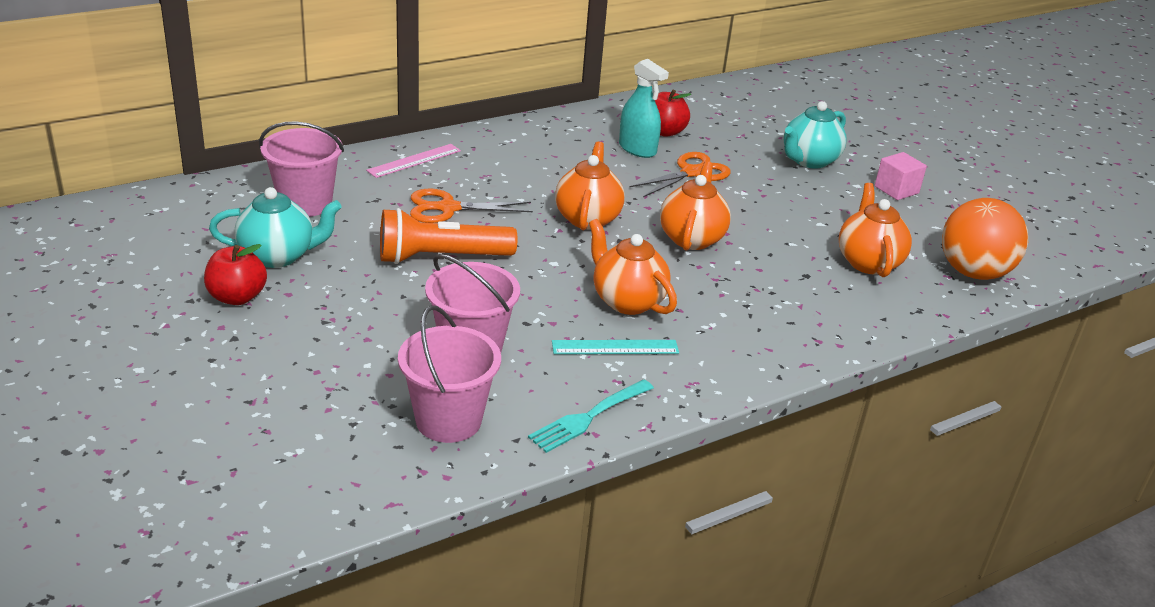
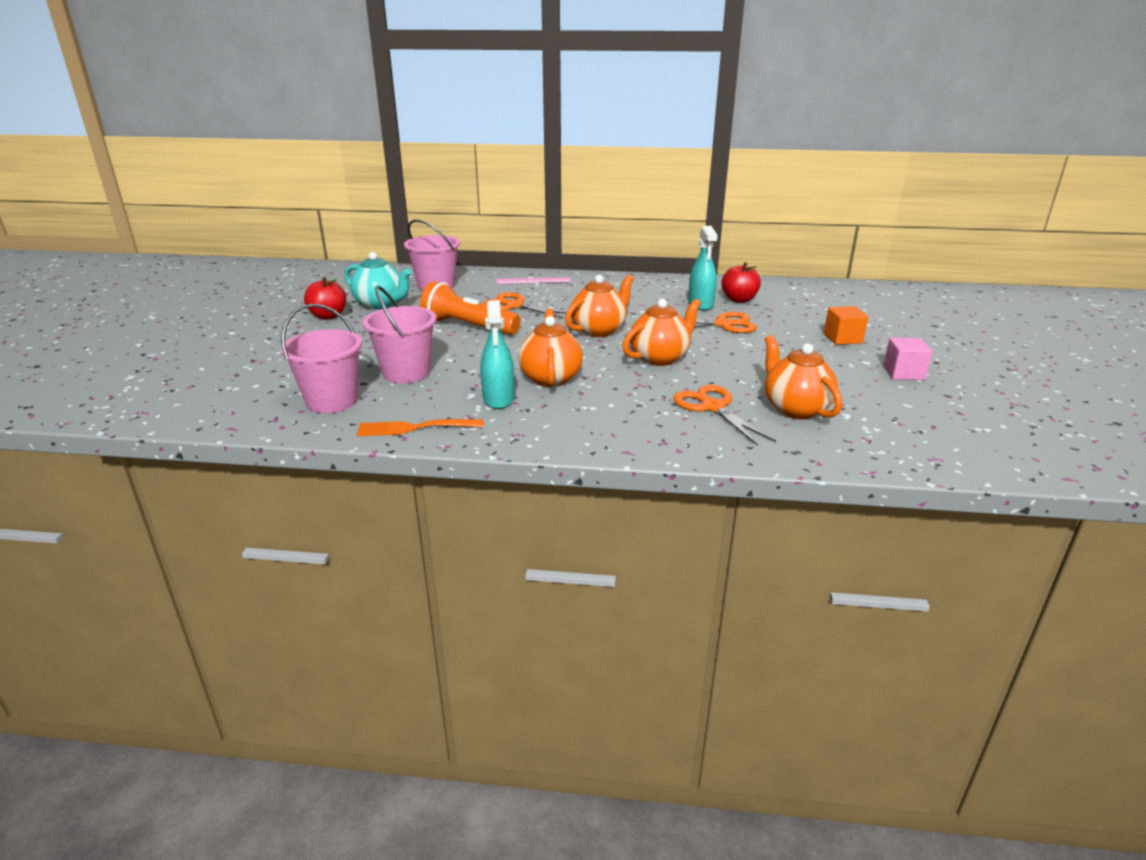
camera: 40 degrees right, 5 degrees down
(588, 417) = (415, 428): turquoise fork -> orange fork
(615, 347) = (498, 398): turquoise ruler -> turquoise spray bottle
(807, 284) = (712, 407): none -> orange scissors
(809, 160) = (842, 338): turquoise teapot -> orange cube
(868, 262) = (795, 409): orange teapot -> orange teapot turned 60 degrees counterclockwise
(973, 272) = (898, 443): orange ball -> none

